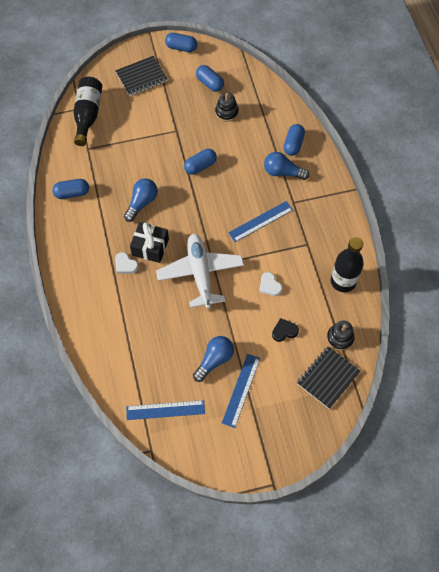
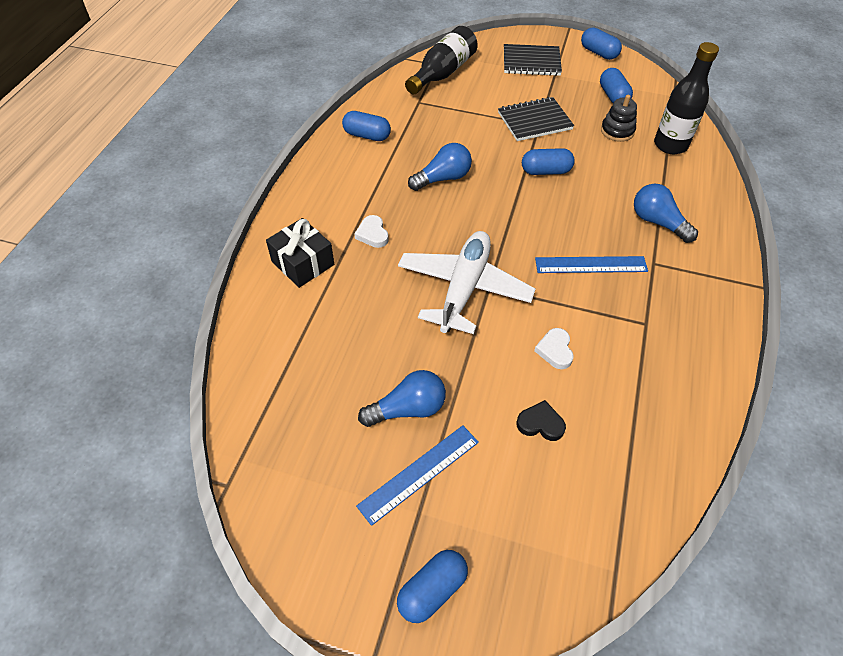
camera: 30 degrees right, 10 degrees down
(150, 247) = (418, 229): black gift -> black gift (303, 263)
(165, 410) = (289, 439): blue ruler -> none
(293, 144) = (692, 198): blue capsule -> blue capsule (432, 590)
(328, 378) = (573, 534): black notebook -> black notebook (534, 121)
(340, 338) = (628, 481): black stacking toy -> none
(343, 281) = (678, 400): black bottle -> black bottle (670, 145)

